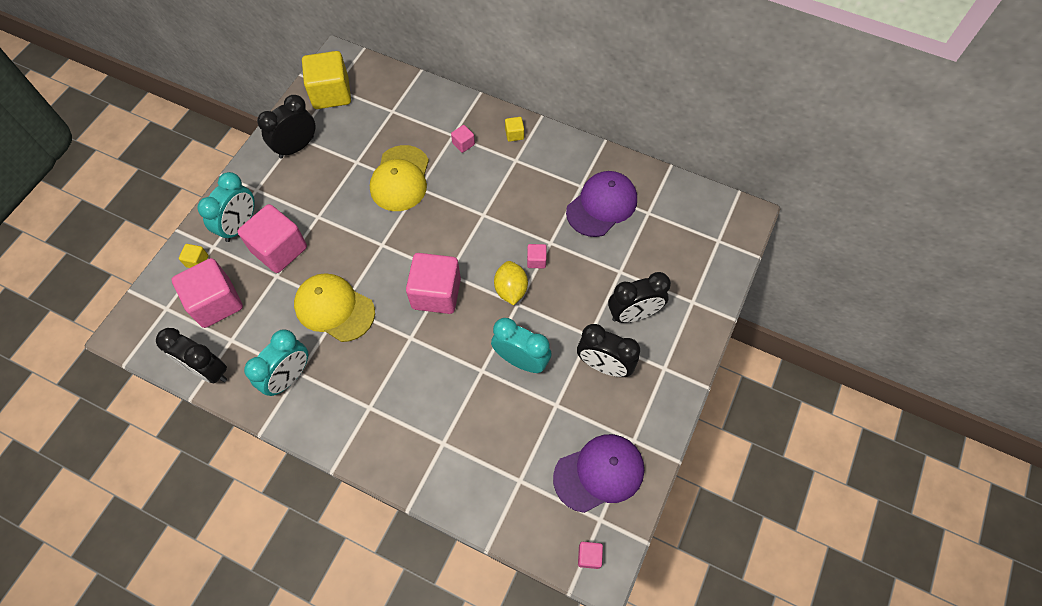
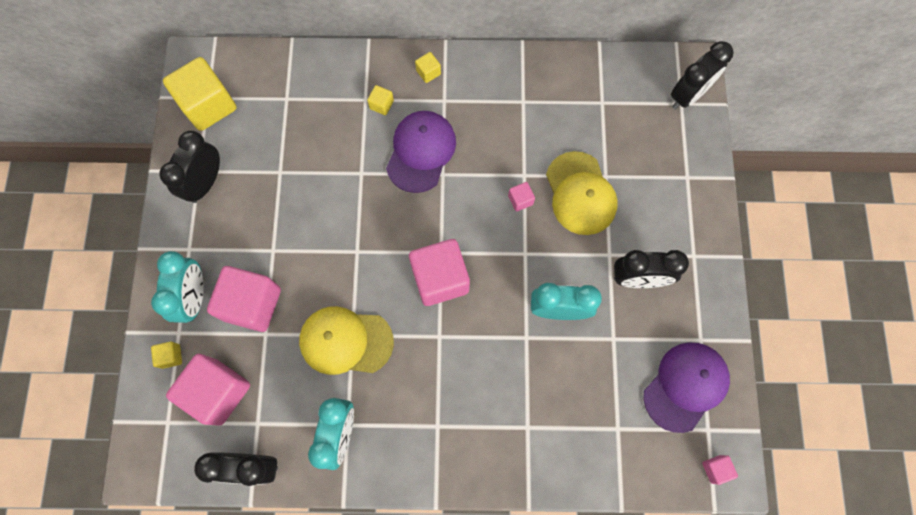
camera: 25 degrees left, 10 degrees up
(400, 179) = (336, 171): yellow cap -> yellow cap (580, 194)
(463, 144) = (381, 105): pink cube -> yellow cube
(511, 290) = (511, 242): yellow lemon -> none
(602, 205) = (554, 113): purple cap -> purple cap (421, 152)
(633, 314) = (639, 214): black clock -> black clock (688, 95)

